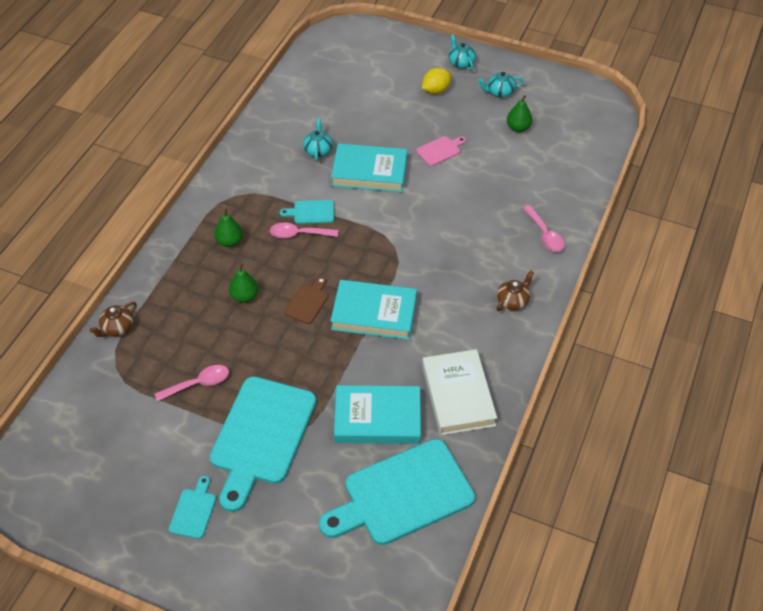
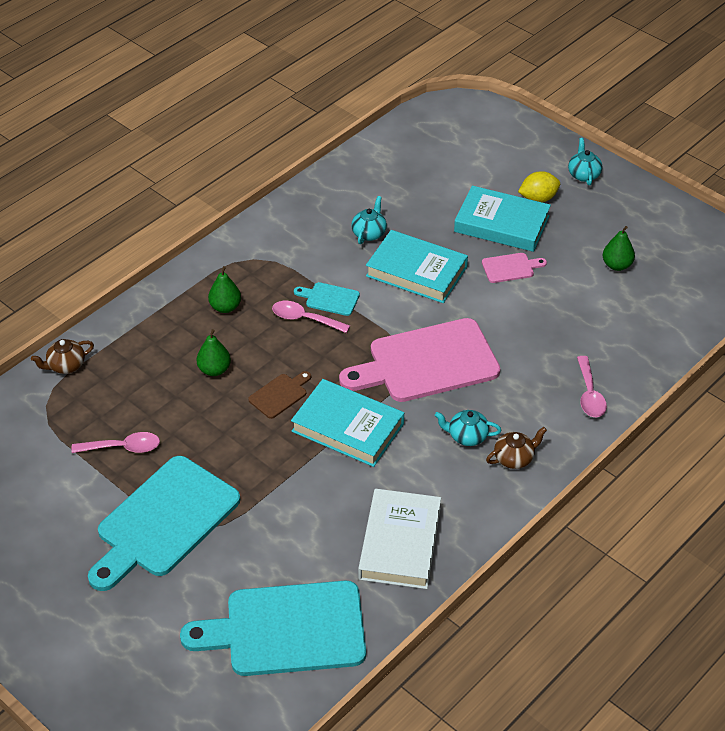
camera: 20 degrees right, 5 degrees down
(193, 511) = (58, 576): turquoise cutting board -> none
(377, 418) = (298, 541): turquoise book -> turquoise book (501, 224)
(412, 243) = (427, 363): none -> pink cutting board
(499, 92) = (614, 219): turquoise teapot -> turquoise teapot (467, 436)

